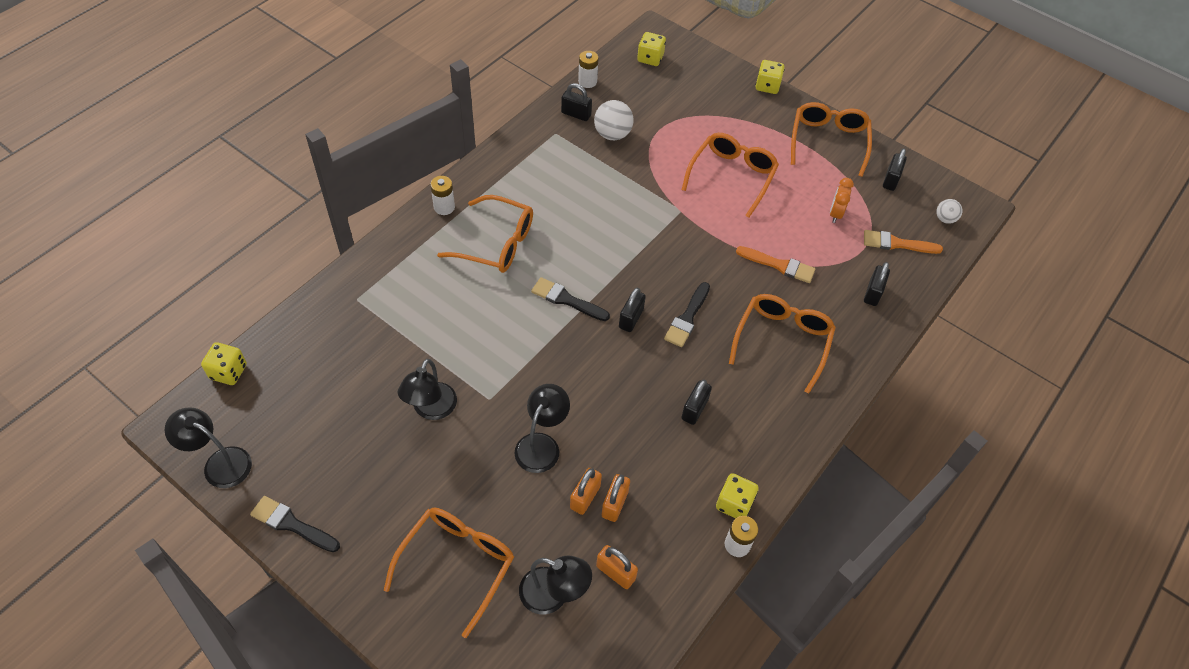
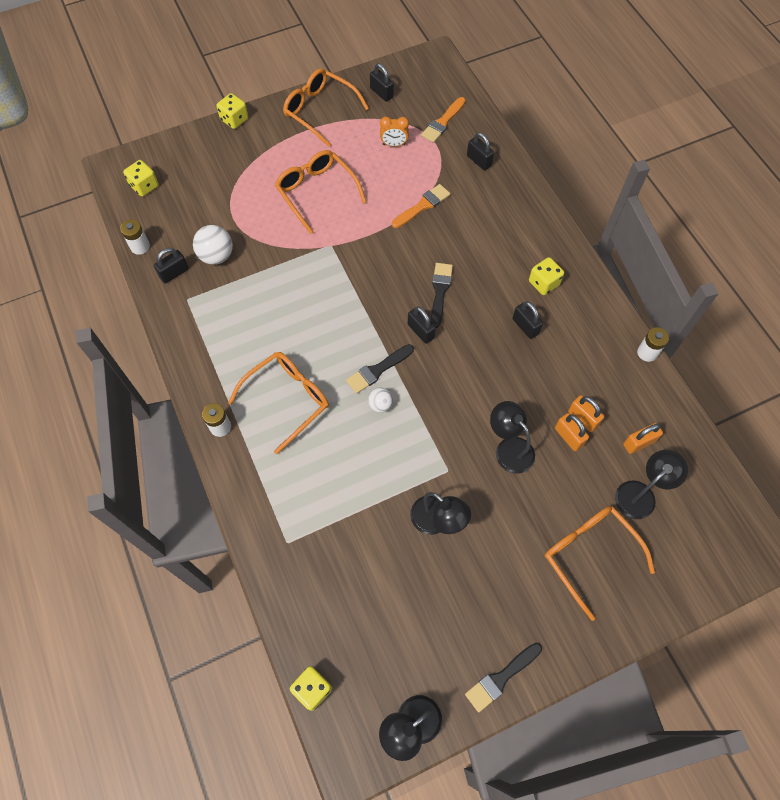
camera: 60 degrees left, 10 degrees up
(687, 318) = (440, 291): black brush -> black brush turned 135 degrees counterclockwise
(734, 503) = (614, 338): yellow dice -> yellow dice (543, 283)
(782, 341) = (492, 239): orange glasses -> none
(835, 214) = (394, 144): orange clock -> orange clock turned 45 degrees counterclockwise
(945, 219) = (436, 81): white ball -> white ball (380, 405)

